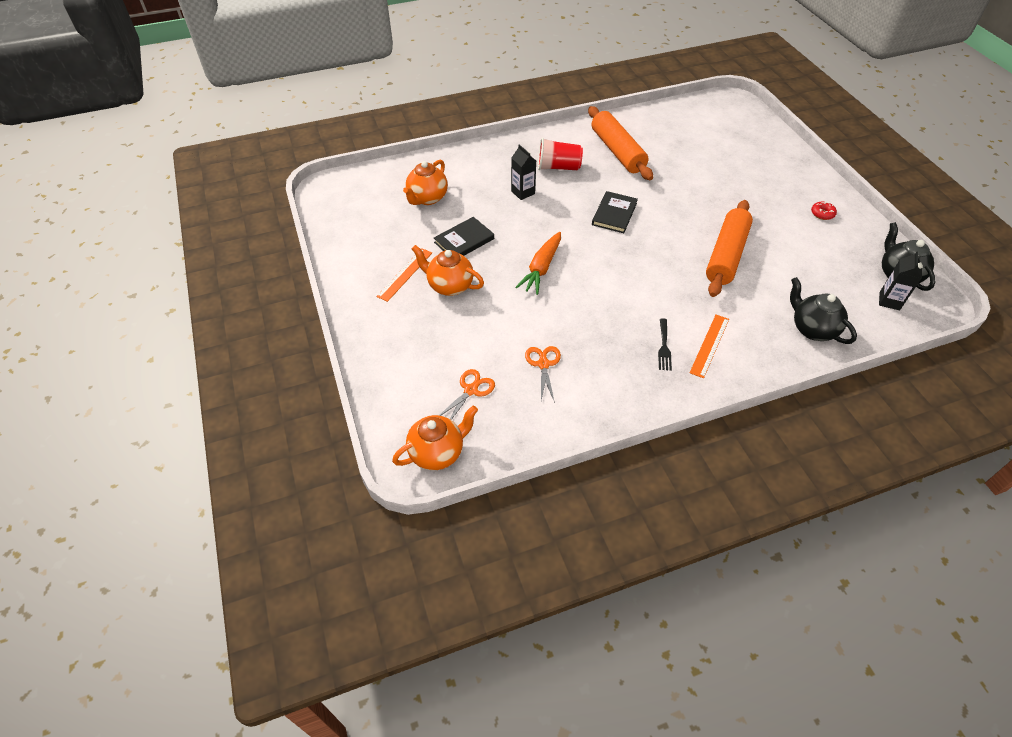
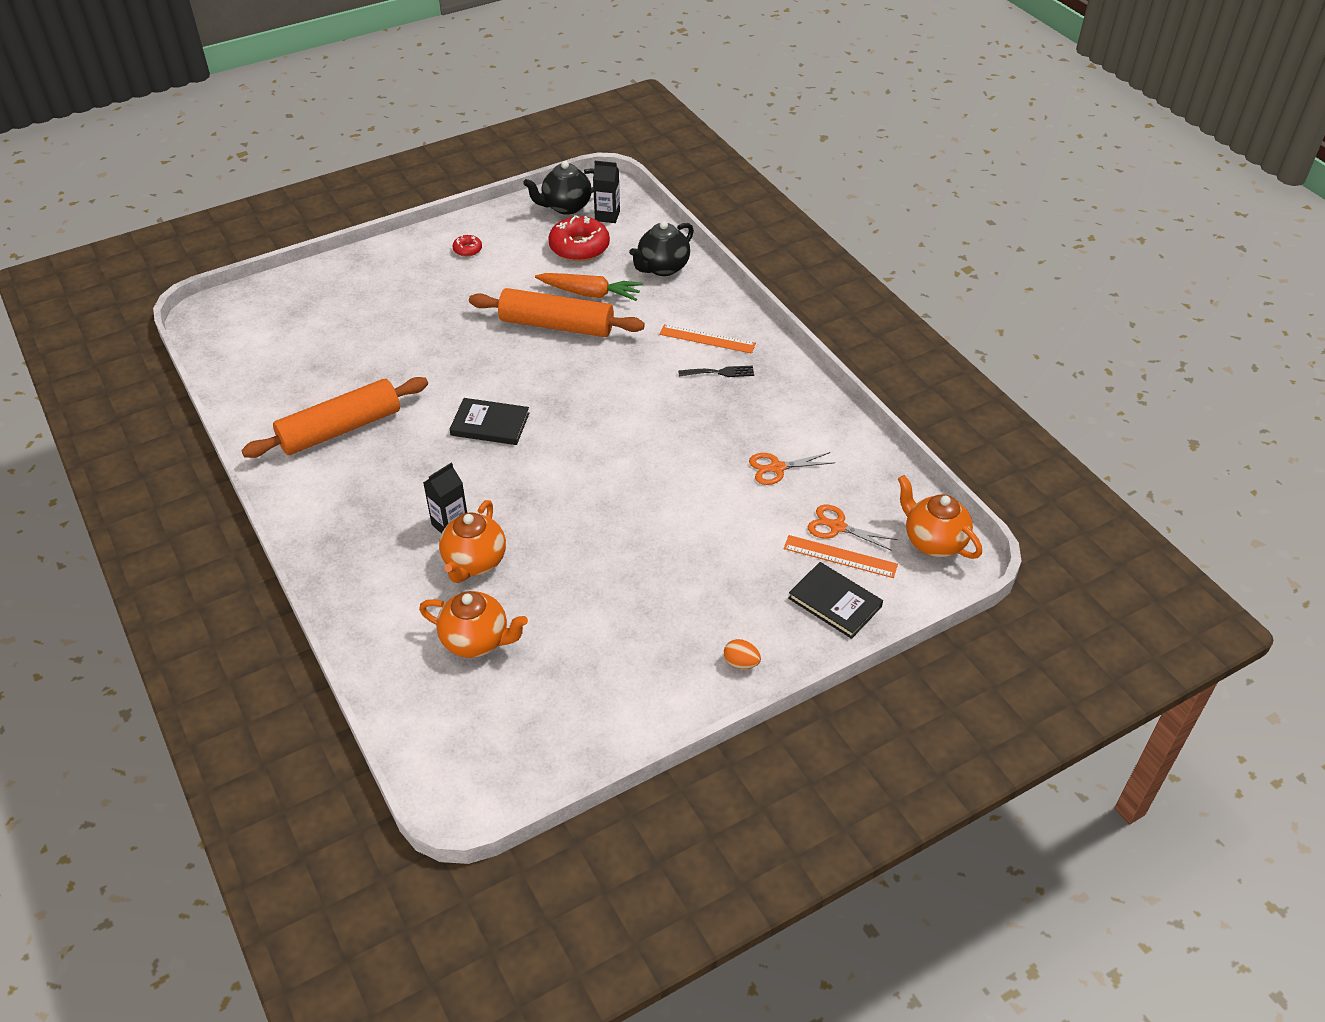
camera: 100 degrees left, 5 degrees down
(365, 311) = (741, 663): none -> orange egg
(405, 274) = (656, 633): orange ruler -> orange ruler (840, 556)
(449, 286) = (668, 577): orange teapot -> orange teapot (474, 563)
(464, 241) = (571, 577): black book -> black book (835, 602)
(541, 268) = (613, 487): orange carrot -> orange carrot (590, 293)
(558, 167) = (384, 491): red cup -> none
(836, 278) = (579, 247): none -> red donut

